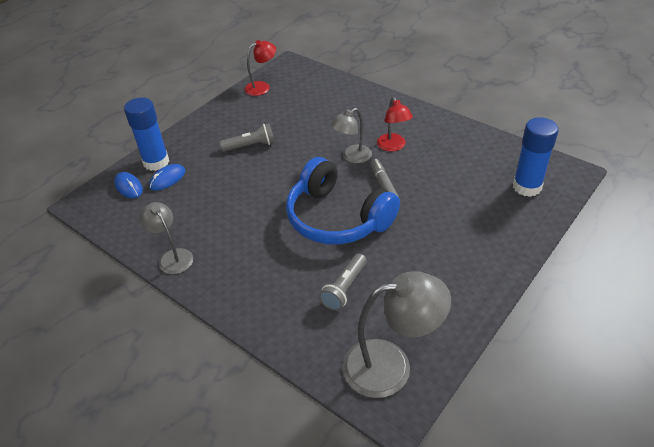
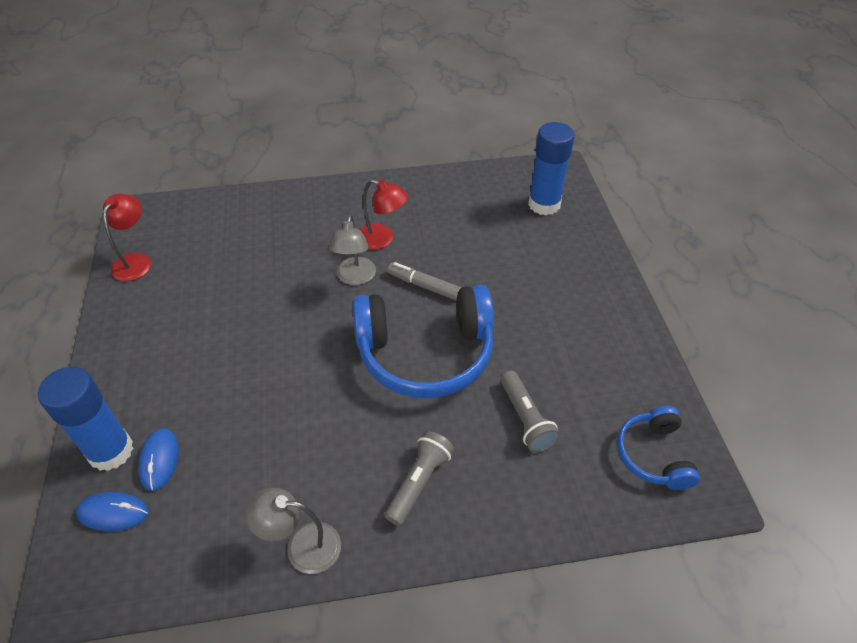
camera: 50 degrees left, 5 degrees up
(250, 146) = (219, 342): grey flashlight -> grey flashlight (419, 482)
(391, 365) = (653, 455): grey lamp -> blue headphones

